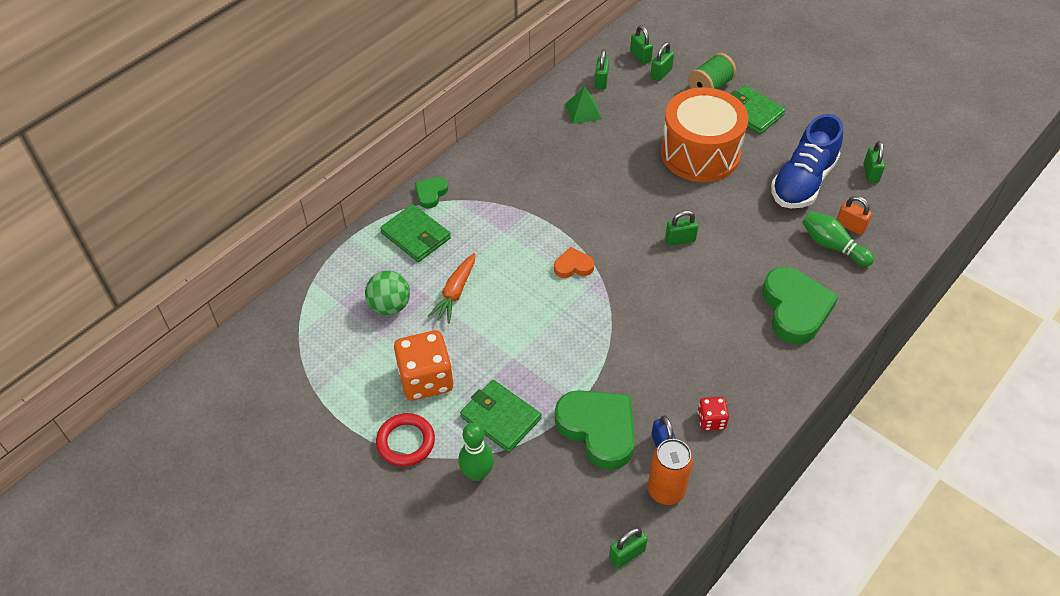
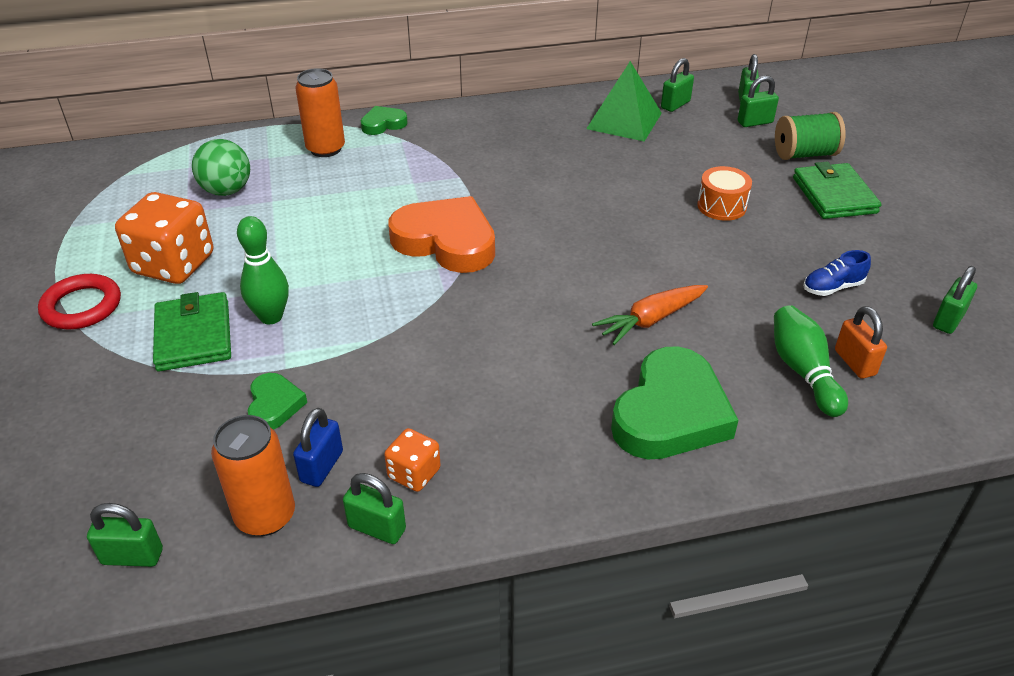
camera: 35 degrees right, 10 degrees down
(416, 235) = (325, 149): green wallet -> orange can
(455, 293) = (298, 209): orange carrot -> orange carrot (650, 320)
(477, 473) = (103, 372): green bowling pin -> green bowling pin (271, 317)
(573, 266) = (446, 241): orange heart -> orange heart, size x2.02
(583, 111) = (624, 120): green pyramid -> green pyramid, size x1.51
(598, 429) = (274, 405): green heart -> green heart, size x0.50
(680, 240) = (599, 273): green padlock -> green padlock (377, 528)
(700, 153) = (721, 206): orange drum -> orange drum, size x0.43
(711, 420) = (414, 473): red dice -> orange dice
(803, 182) = (832, 287): blue shoe -> blue shoe, size x0.43

